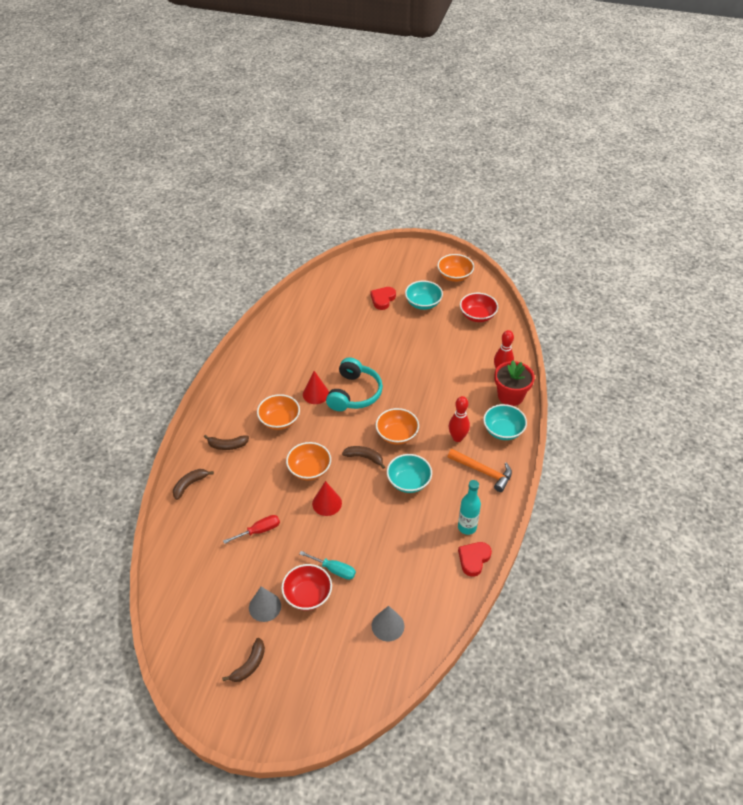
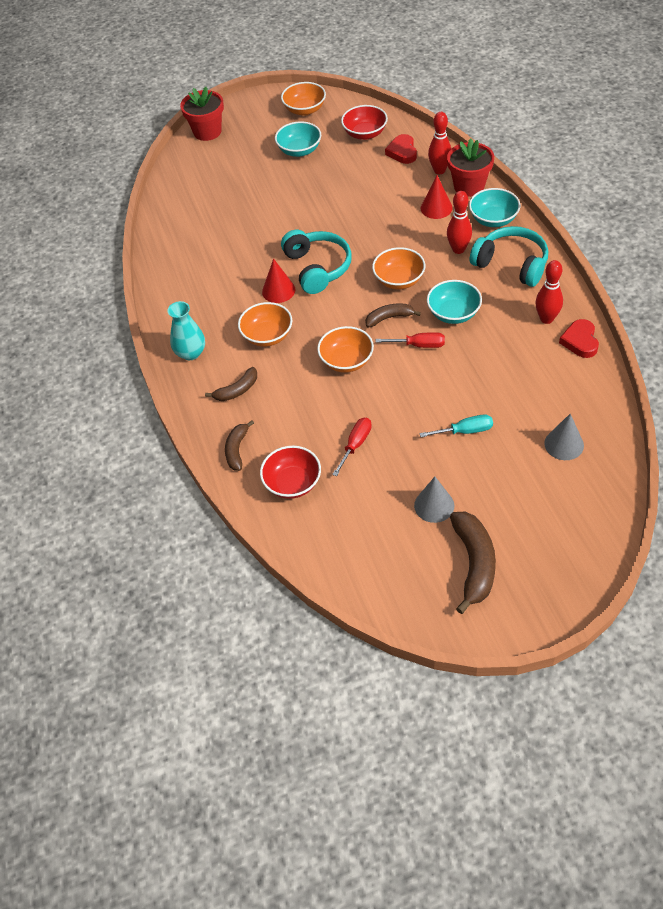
camera: 30 degrees left, 5 degrees up
(225, 402) = (191, 353): none -> turquoise vase
(249, 665) = (474, 563): brown banana -> brown banana, size x1.68
(307, 595) = (464, 468): red bowl -> red bowl (292, 483)
(327, 503) = (396, 379): red cone -> red cone (436, 208)
(364, 489) = (419, 345): none -> red screwdriver
(378, 257) = (207, 132): none -> red flower pot
(382, 299) = (254, 168): red heart -> red heart (402, 152)
(467, 527) = (546, 319): turquoise bottle -> red bowling pin
(483, 471) = (511, 264): orange hammer -> turquoise headphones

